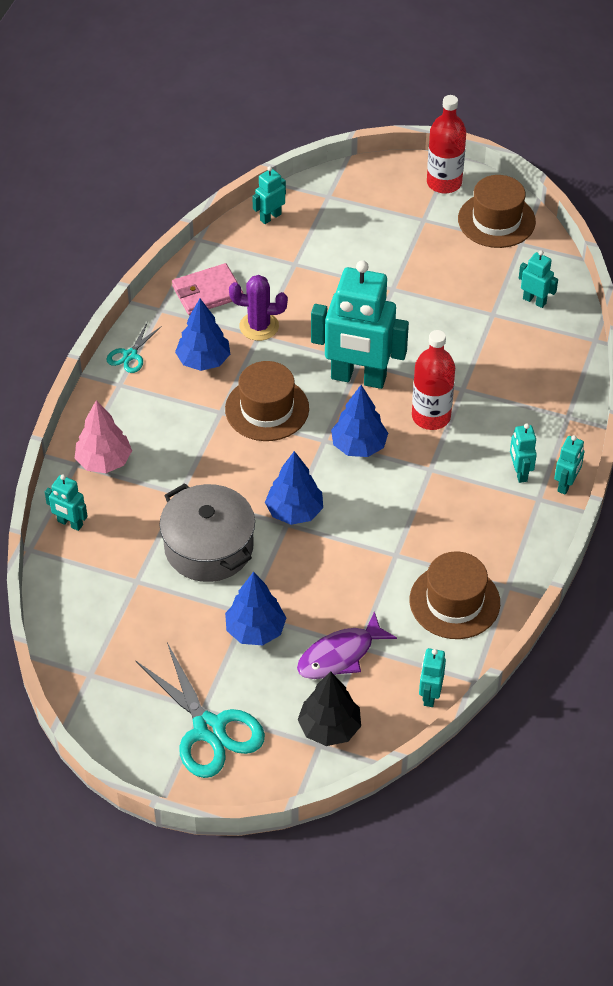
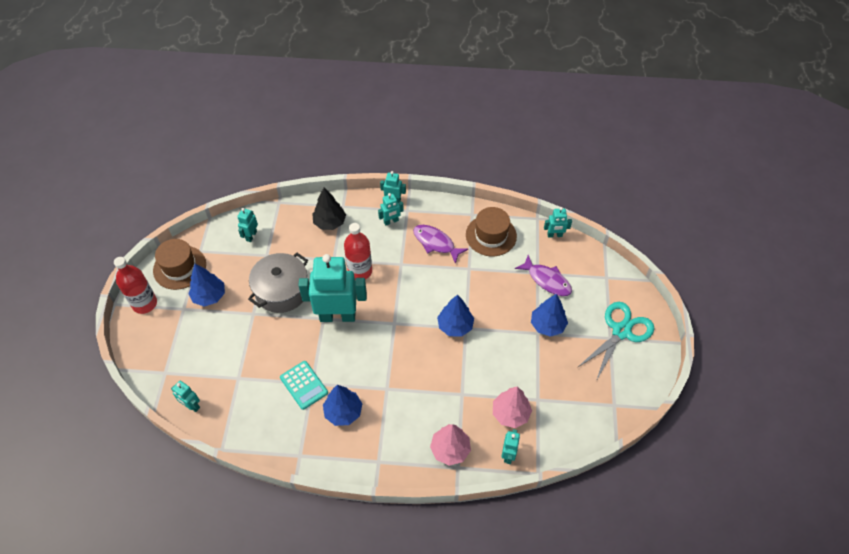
camera: 105 degrees left, 5 degrees up
(128, 542) = (510, 413): none -> pink tree
(130, 355) = (349, 463): turquoise scissors -> none
(207, 292) = (276, 428): pink wallet -> none
(209, 547) = (498, 366): grey pot -> grey pot (282, 290)
(259, 326) = (304, 385): purple cactus -> turquoise calculator
(267, 409) = (377, 361): brown hat -> none
(329, 728) = (594, 275): black tree -> black tree (330, 222)
(358, 378) = (337, 316): turquoise robot -> turquoise robot turned 90 degrees counterclockwise
(359, 446) = (393, 303): blue tree -> blue tree (209, 296)
(459, 522) = (436, 243): none -> purple fish

